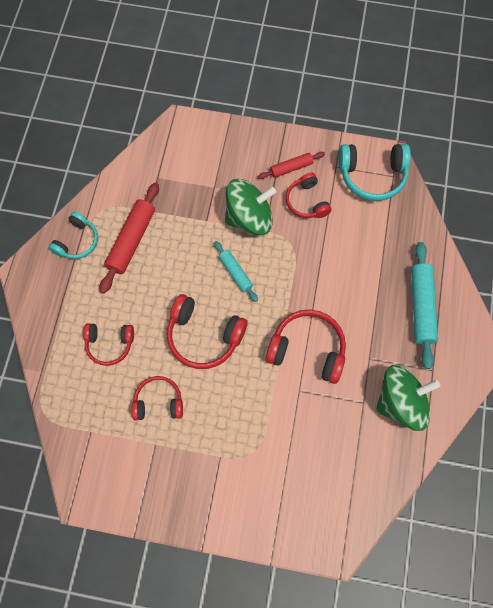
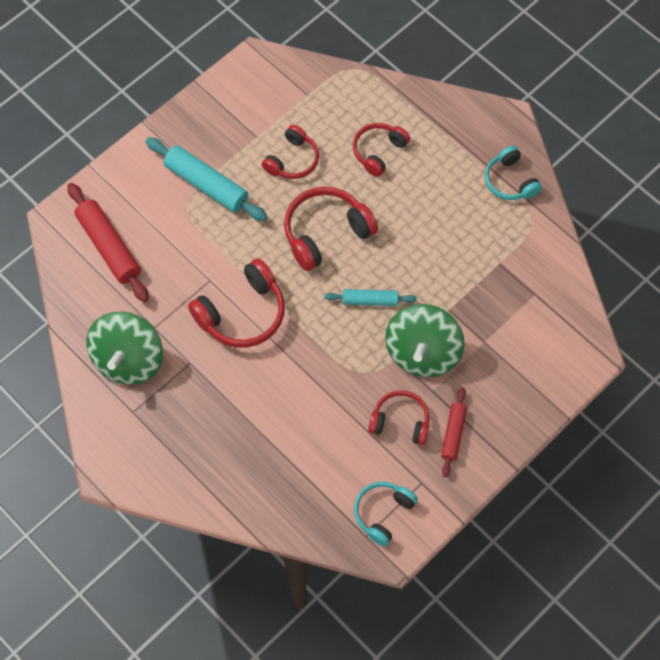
camera: 125 degrees right, 5 degrees down
(131, 240) = (476, 229): red rolling pin -> red rolling pin (109, 247)
(372, 176) = (383, 513): turquoise headphones -> turquoise headphones, size x0.64
(421, 307) = (201, 450): turquoise rolling pin -> turquoise rolling pin (206, 185)

